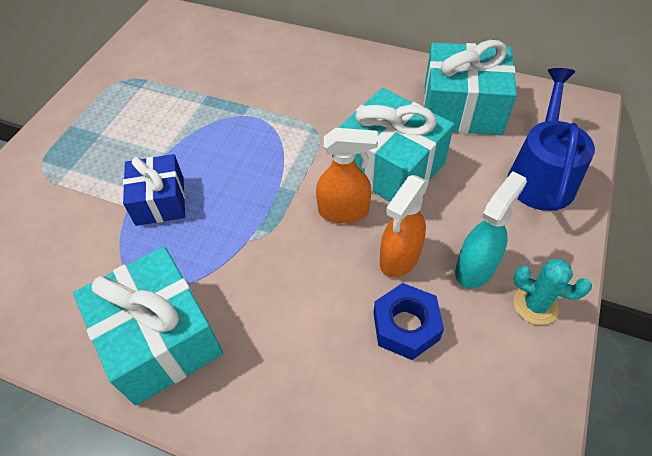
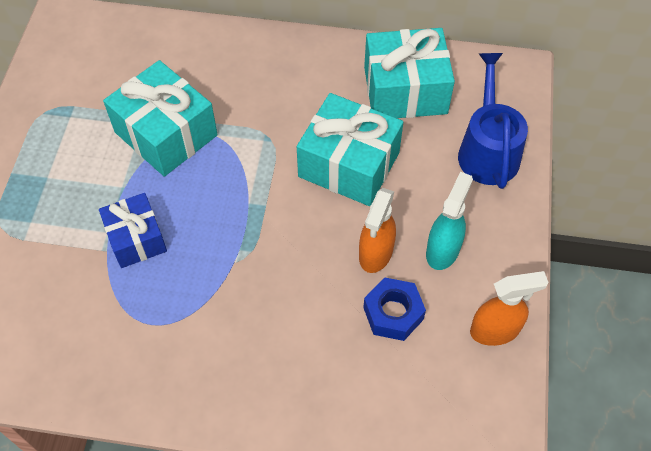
camera: 15 degrees left, 5 degrees up
(160, 338) = (182, 367): turquoise gift -> turquoise gift (166, 134)
(344, 211) = (316, 218): orange spray bottle -> orange spray bottle (495, 330)
(535, 305) = (497, 274): turquoise cactus -> none

